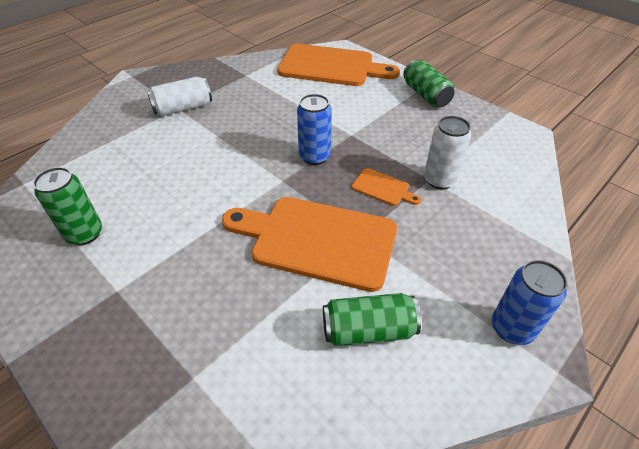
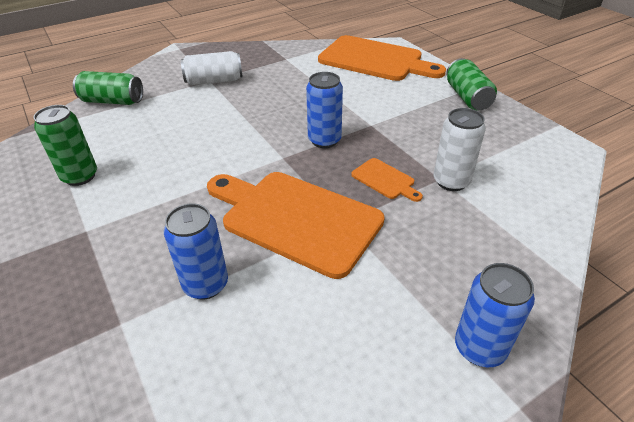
camera: 15 degrees right, 5 degrees down
(259, 321) = (205, 284): none -> blue can
(368, 330) = (314, 316): green can -> green can (112, 101)

